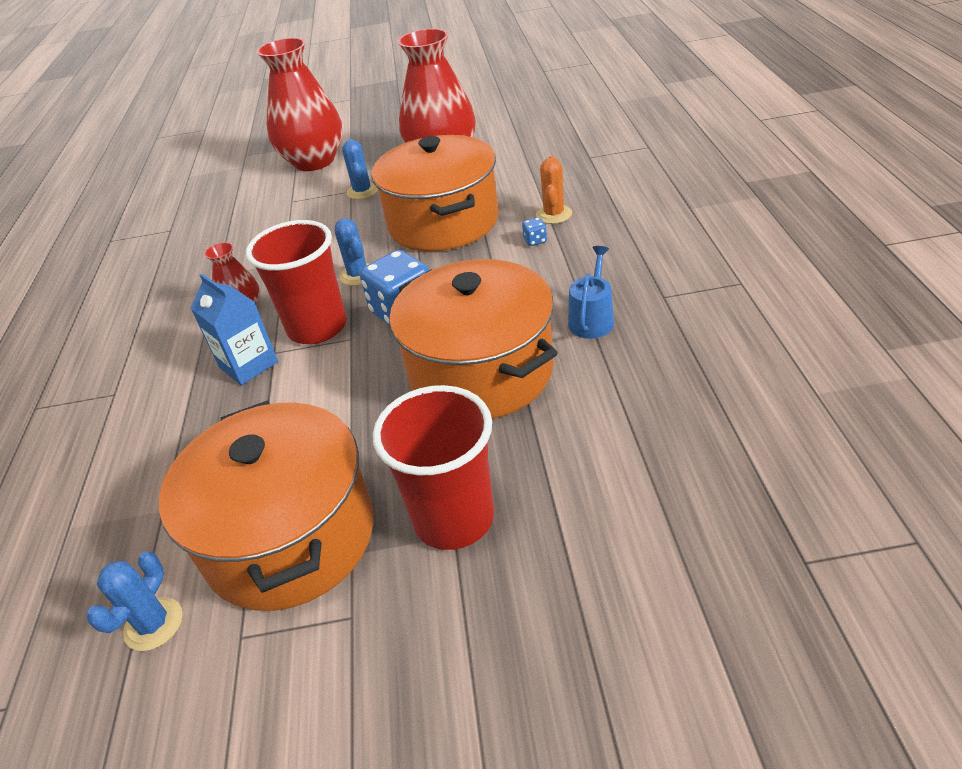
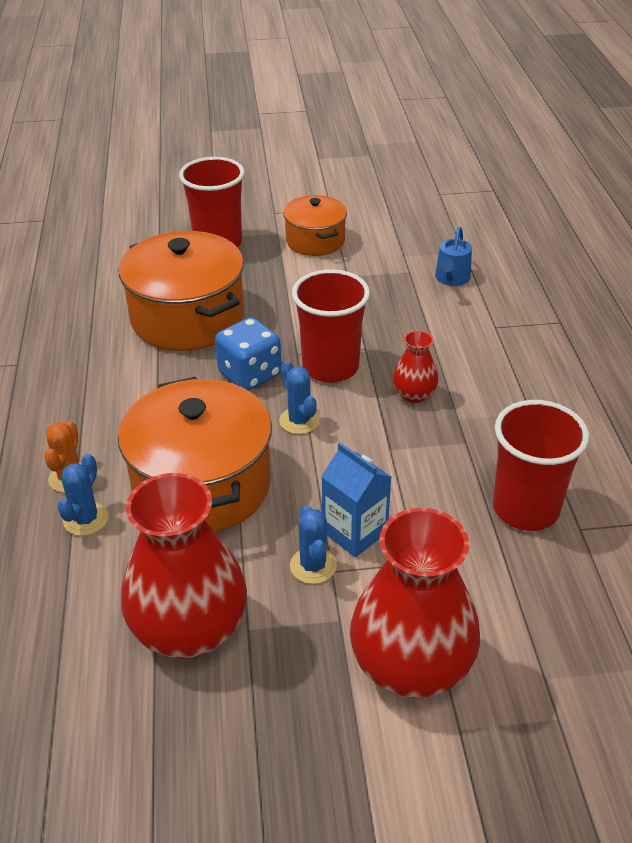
camera: 175 degrees right, 0 degrees up
(153, 624) = (380, 214): blue cactus -> blue cactus (86, 519)
(200, 236) = (525, 509): none -> red cup
(248, 364) = (384, 340): blue carton -> blue carton (354, 532)
(290, 536) = (315, 241): orange pot -> orange pot, size x0.58
(535, 240) = (104, 441): blue dice -> none
(592, 319) = (86, 350): blue watering can -> blue watering can (451, 279)

